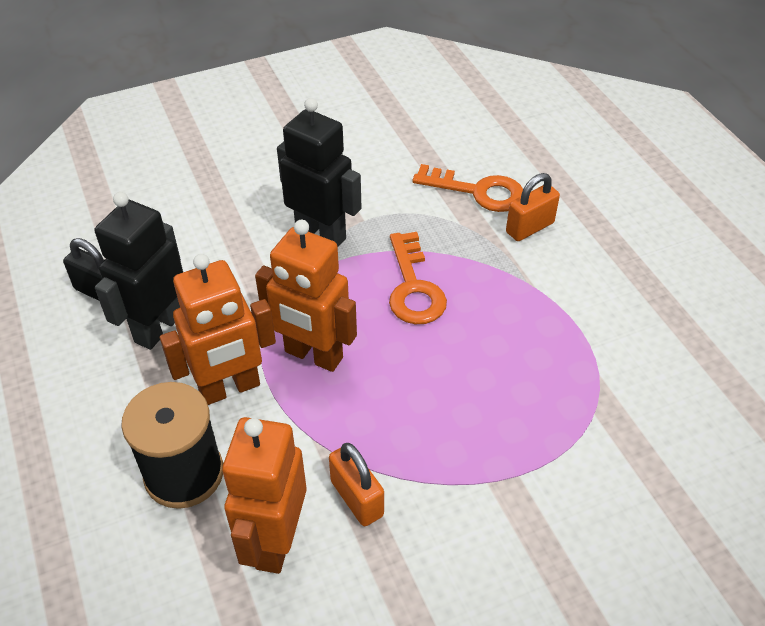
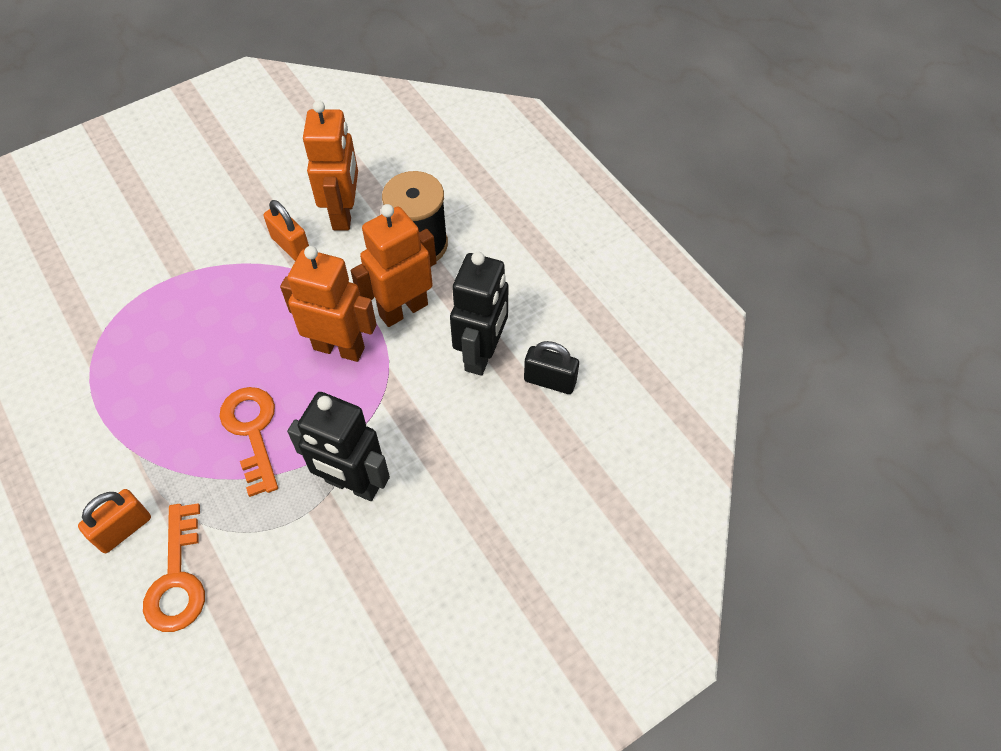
camera: 170 degrees right, 10 degrees up
(477, 191) = (177, 578): orange key -> orange key turned 105 degrees counterclockwise

